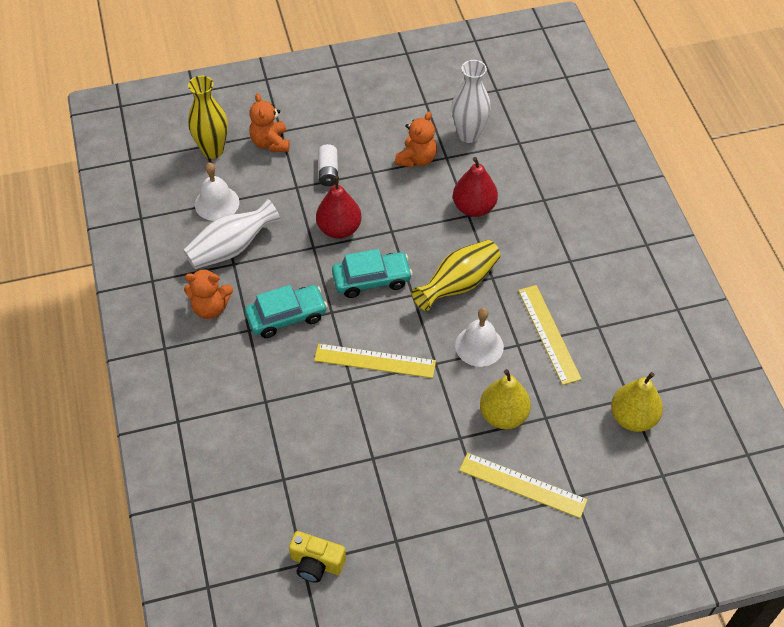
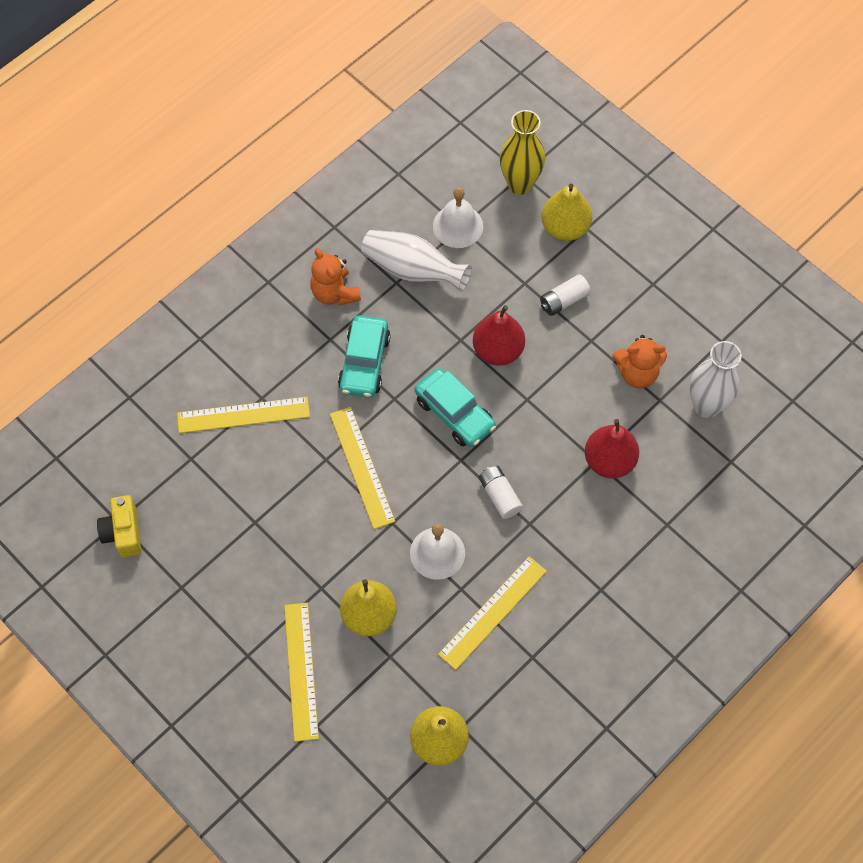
camera: 60 degrees right, 10 degrees up
(270, 143) = (565, 228): orange teddy bear -> yellow pear
(271, 421) = (243, 415): none -> yellow ruler
(286, 316) = (364, 362): turquoise car -> turquoise car turned 60 degrees clockwise
(458, 284) = (499, 496): yellow vase -> white battery

